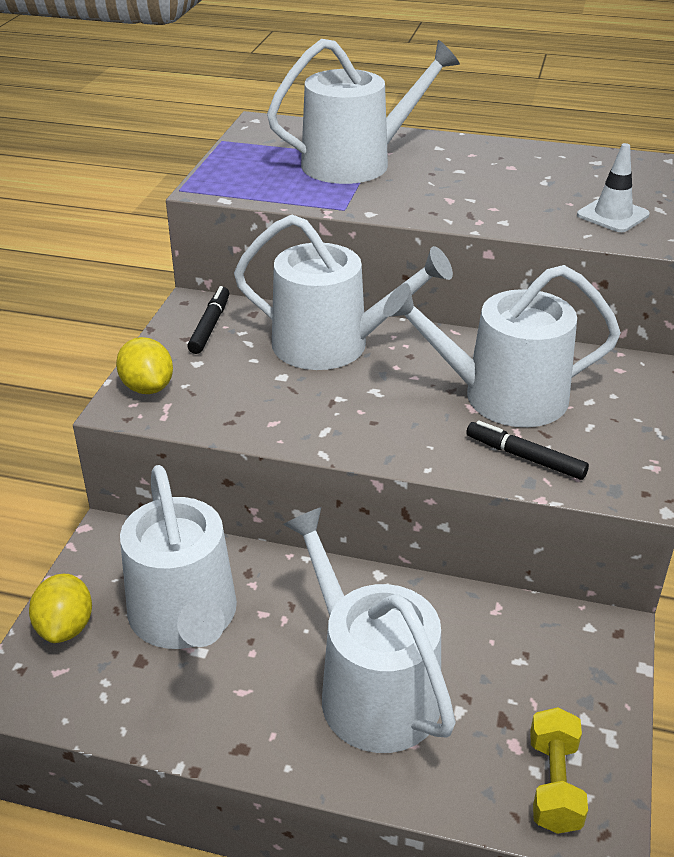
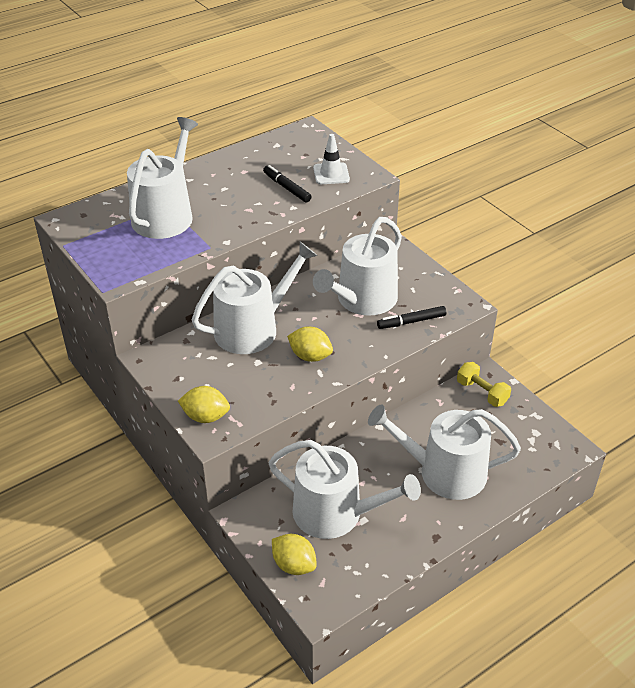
camera: 50 degrees left, 5 degrees up
(210, 326) = (177, 363): black marker -> black marker (287, 188)
(343, 408) = (310, 356): none -> yellow lemon
(554, 784) = (543, 447): yellow dumbbell -> yellow dumbbell (482, 392)

